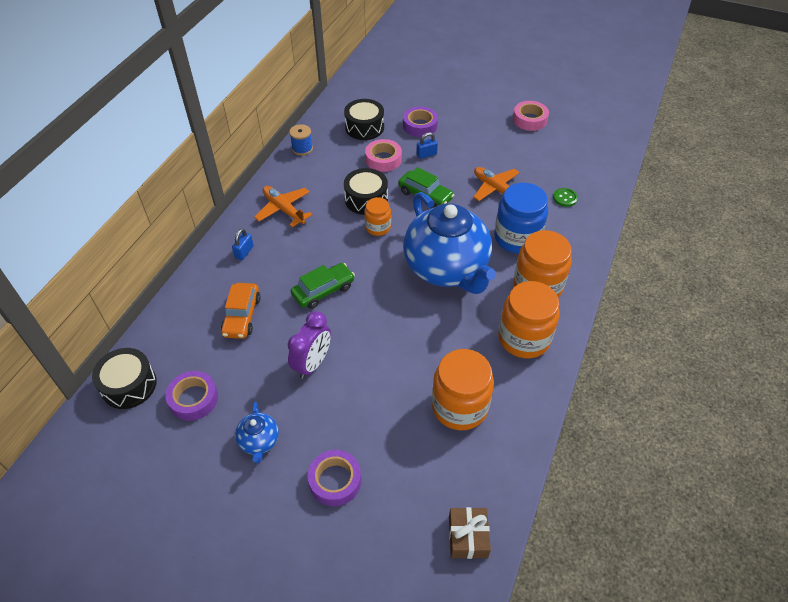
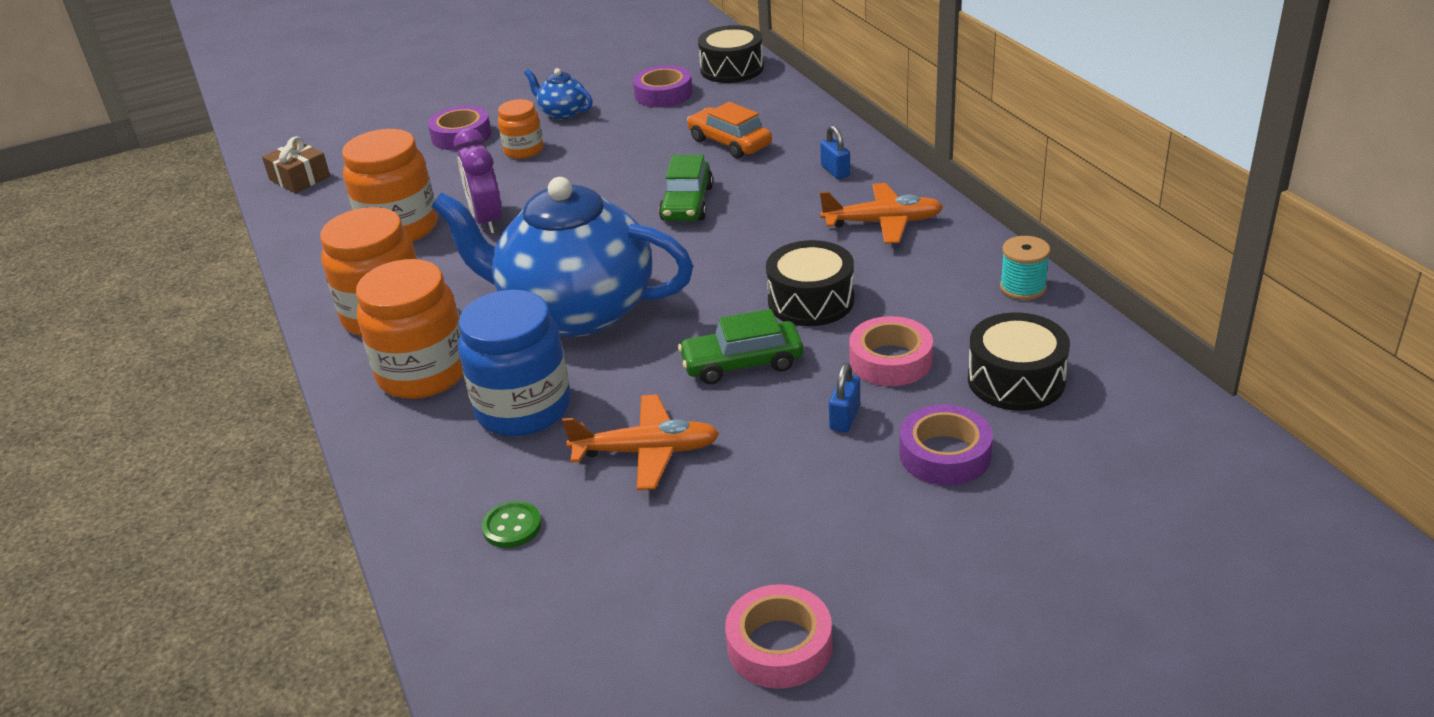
camera: 135 degrees right, 15 degrees down
(302, 148) = (1023, 287): blue spool -> turquoise spool
(312, 363) = (598, 164): purple clock -> purple clock (487, 221)
(378, 227) = (736, 287): orange jar -> orange jar (524, 150)

